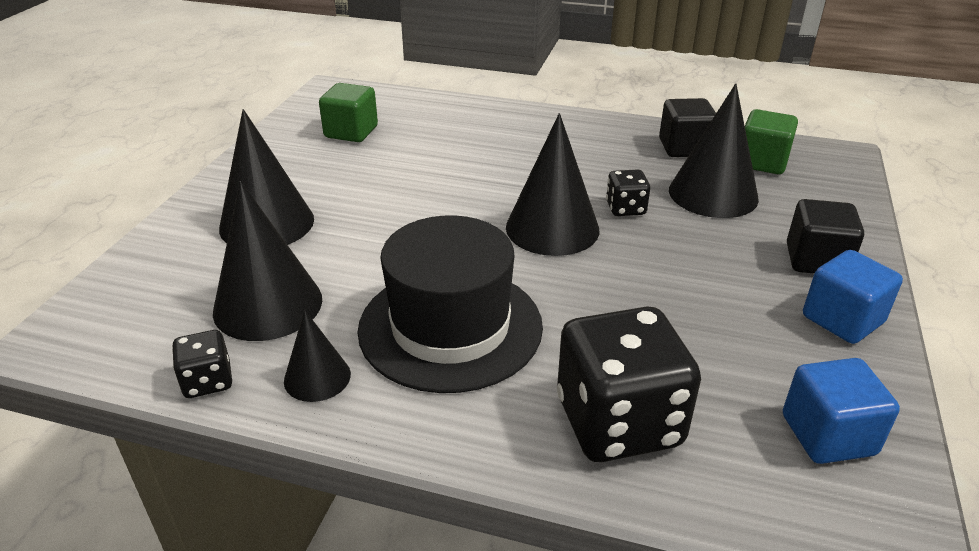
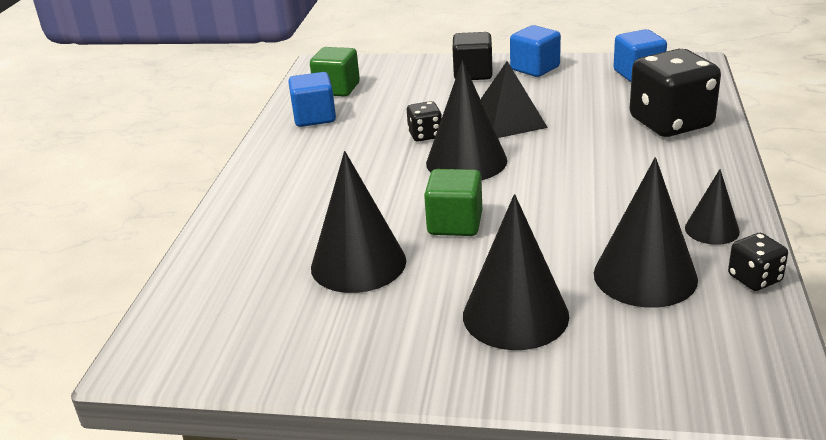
camera: 95 degrees left, 5 degrees down
(351, 132) = (287, 307): green cube -> green cube (455, 224)
(450, 327) = (619, 186): black hat -> none
(653, 269) = (507, 121): none -> black pyramid
(684, 148) = (314, 117): black cube -> blue cube
(713, 194) = (393, 105): black cone -> black cone (358, 263)

